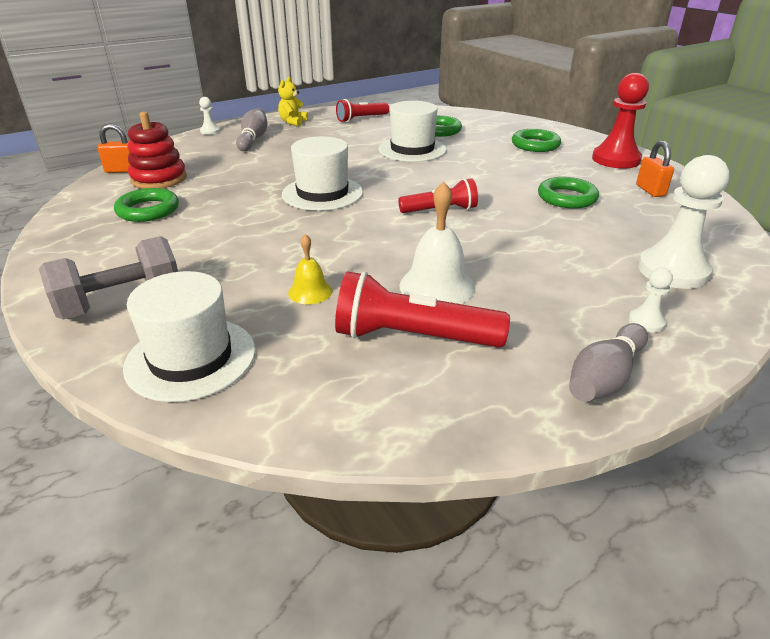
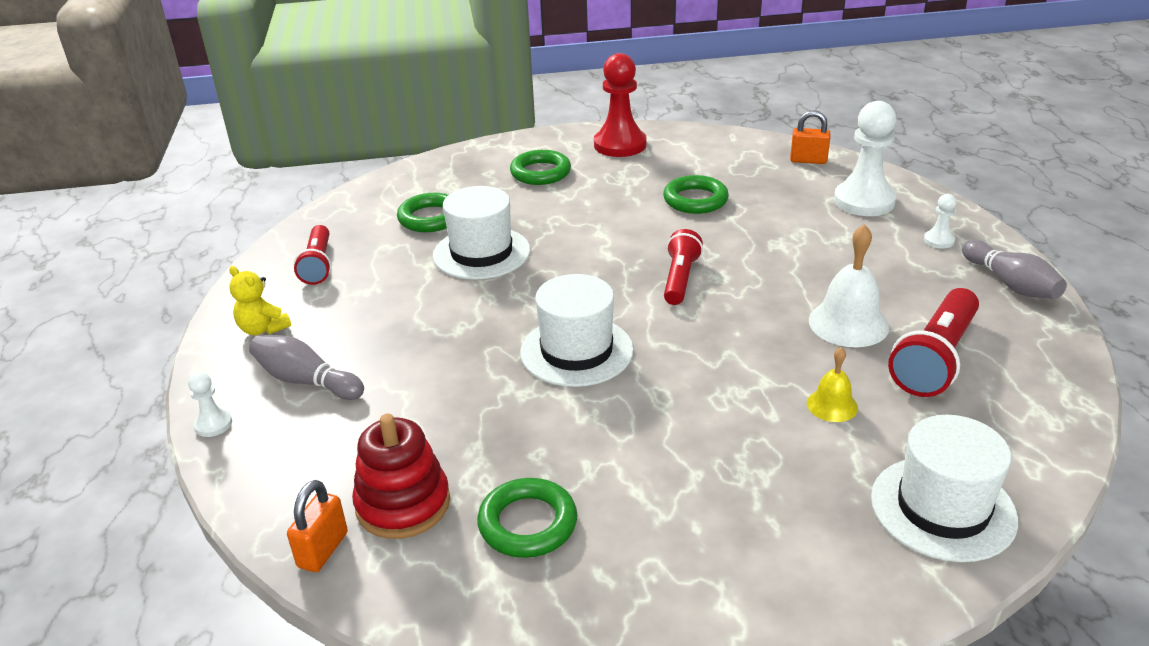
camera: 65 degrees left, 0 degrees up
(121, 303) = (809, 561): grey dumbbell -> none
(650, 190) = (706, 155): orange padlock -> orange padlock (808, 160)

